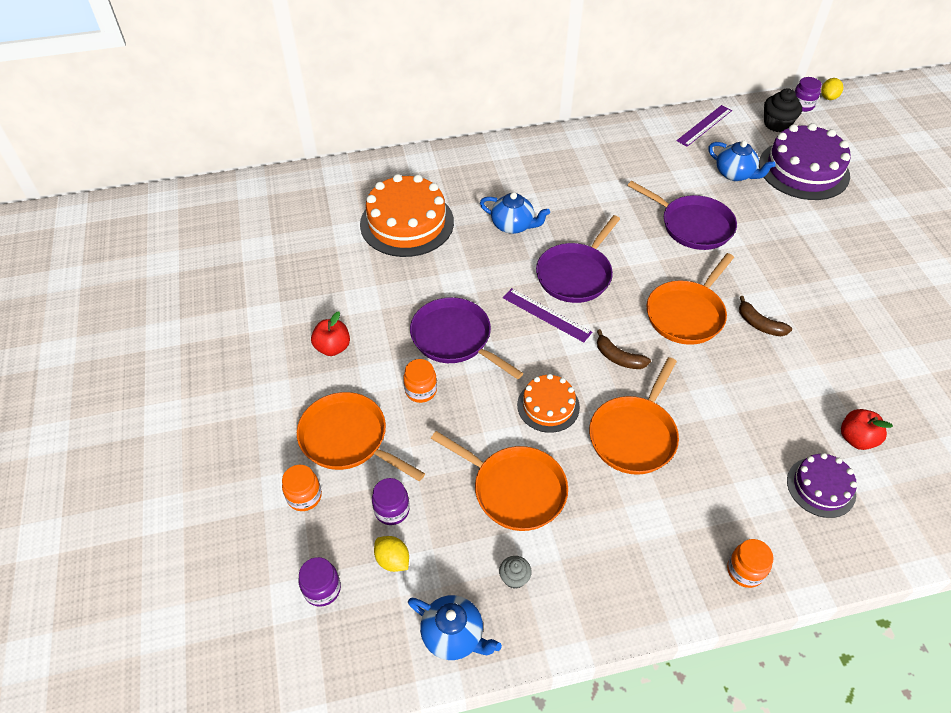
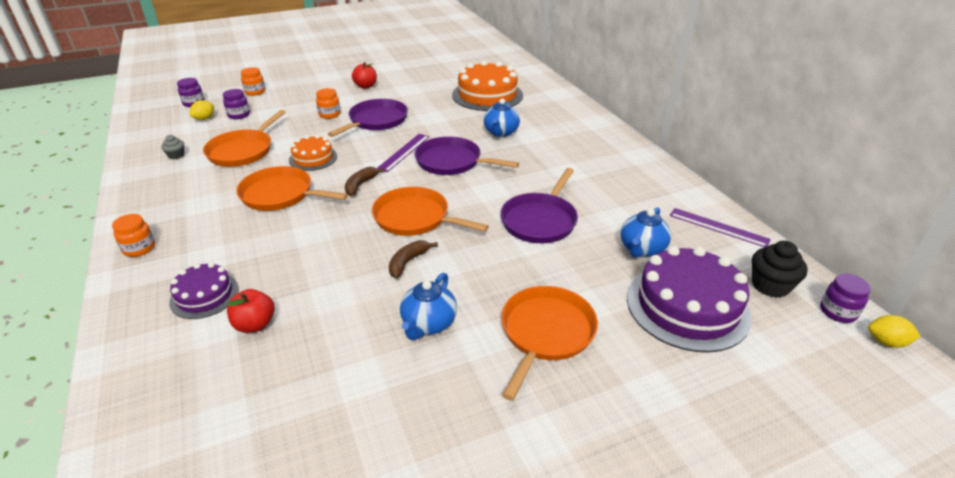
camera: 80 degrees right, 15 degrees down
(347, 438) = (294, 98): orange pan -> orange pan (545, 333)
(454, 635) = (147, 140): blue teapot -> blue teapot (428, 324)

